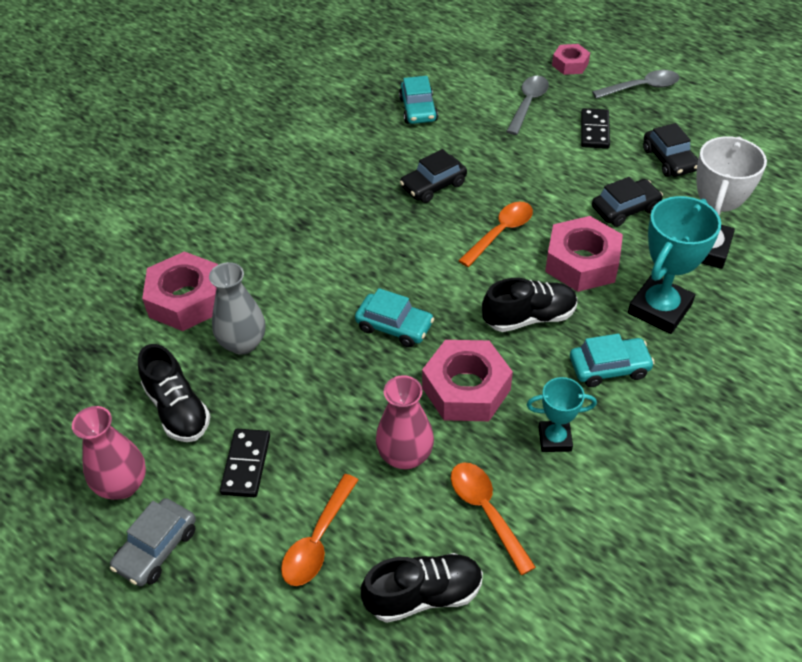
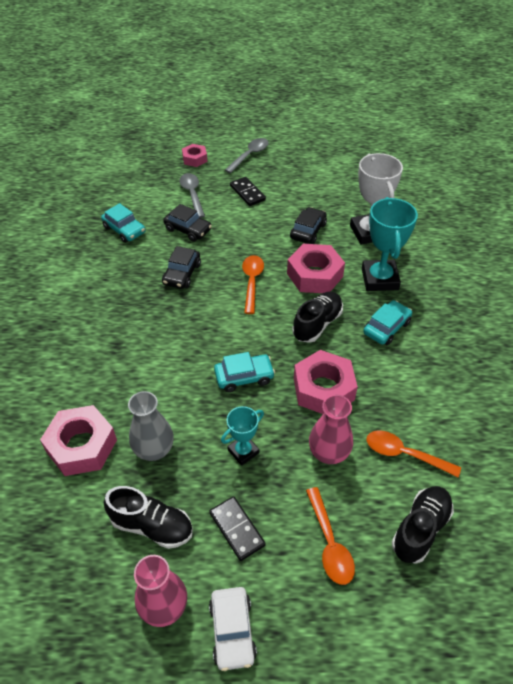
camera: 40 degrees left, 0 degrees up
(157, 548) = (232, 631): grey car -> white car
(554, 439) = (398, 387): turquoise trophy -> turquoise trophy (243, 451)
(669, 159) = (304, 191): black car -> black car (188, 229)

